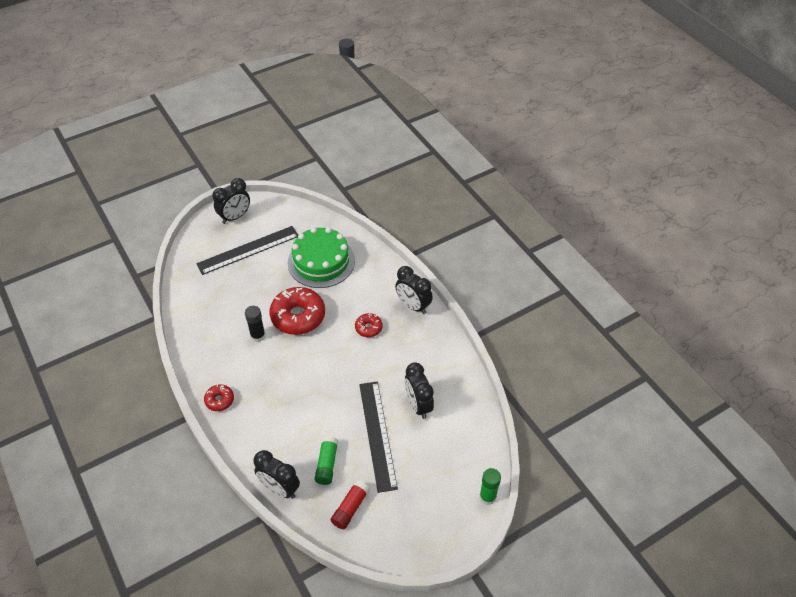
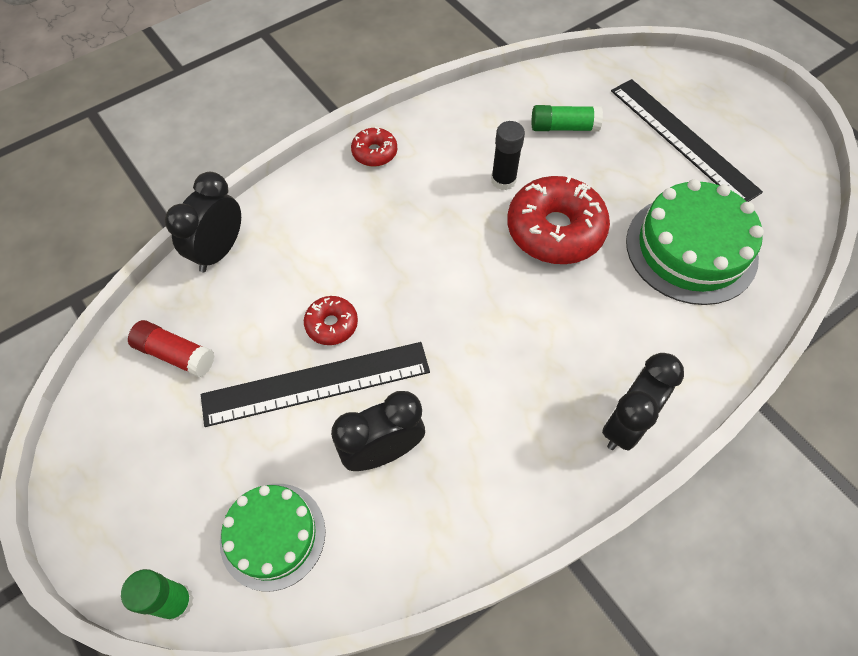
camera: 85 degrees right, 10 degrees up
(235, 217) = (751, 110): black clock -> none
(327, 464) = (259, 310): green glue stick -> green glue stick (564, 127)
(368, 328) = (551, 345): red donut -> red donut (331, 324)
(457, 454) = (273, 535): none -> green cake

